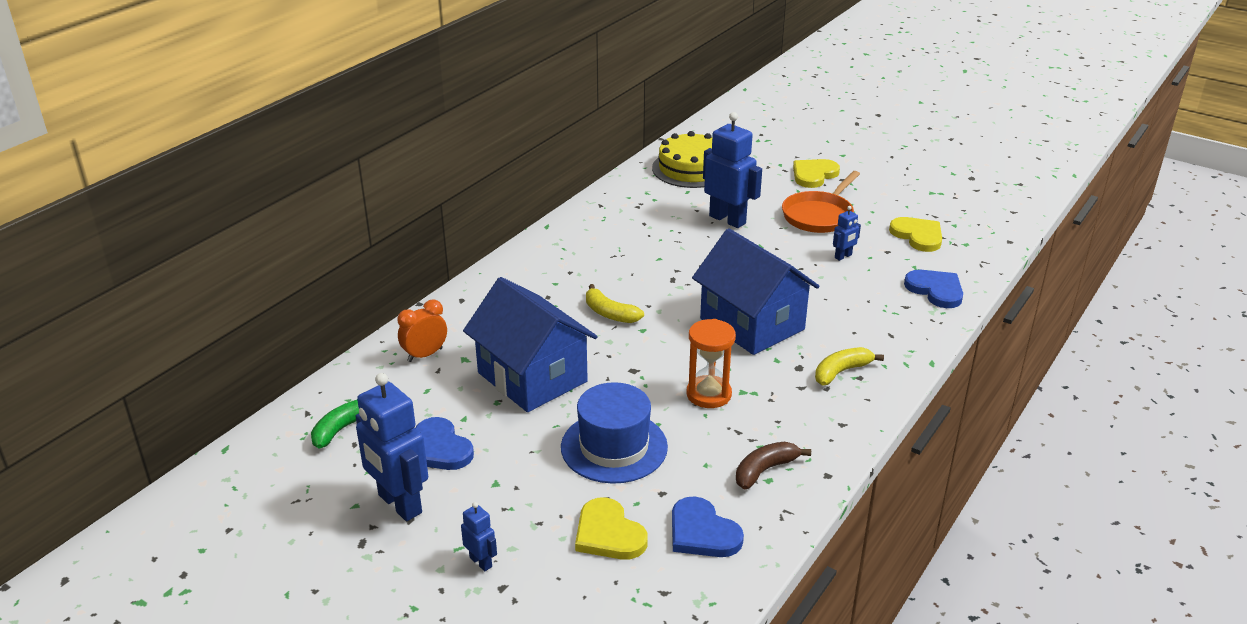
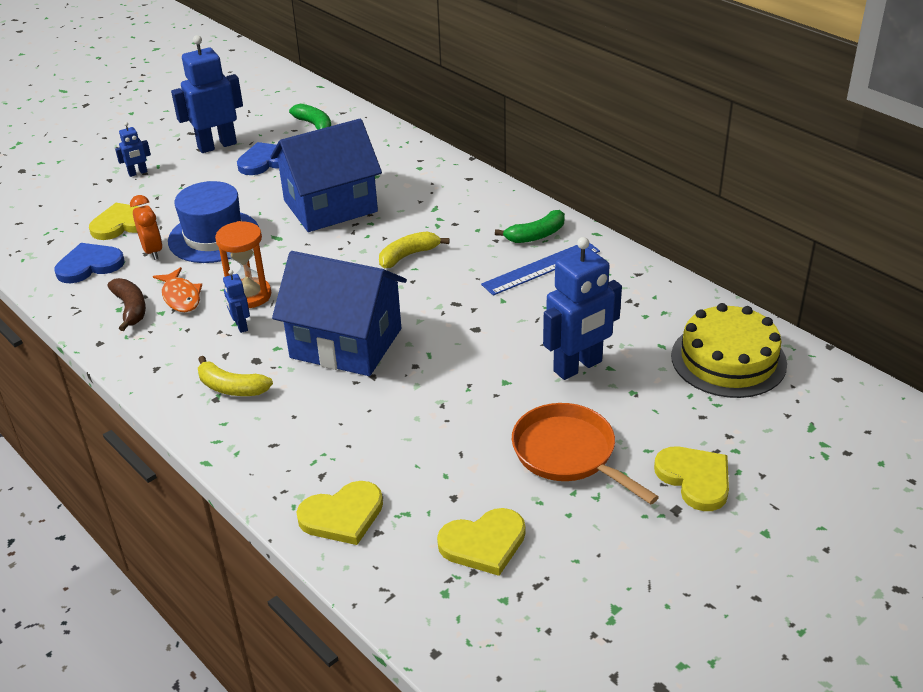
camera: 105 degrees right, 5 degrees up
(425, 355) = (390, 158): orange clock -> orange clock (153, 251)
(557, 253) = (536, 235): none -> green banana
(606, 246) = (541, 268): none -> blue ruler
(730, 440) = (181, 297): none -> orange fish
(752, 324) = (346, 343): blue house -> blue house turned 45 degrees clockwise
(841, 372) = (231, 387): yellow banana -> yellow banana turned 135 degrees clockwise
(843, 256) = (455, 449): blue robot -> blue robot (241, 326)
(935, 290) = (342, 515): blue heart -> yellow heart

